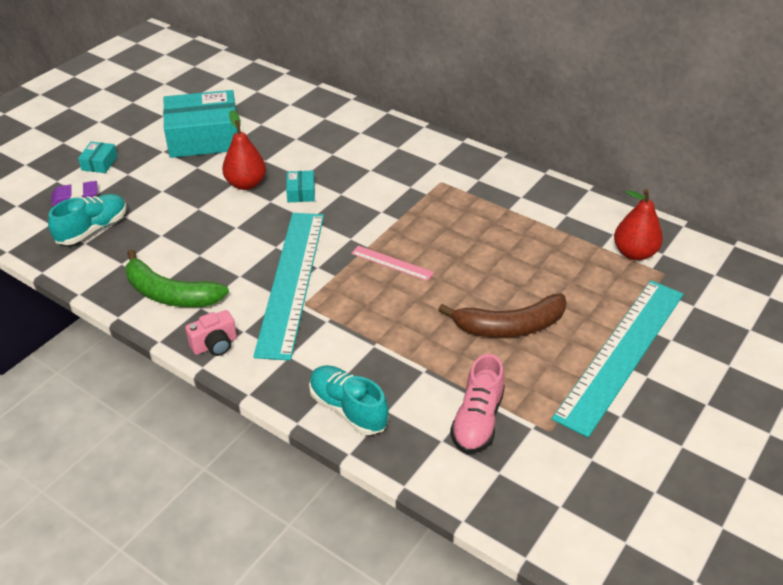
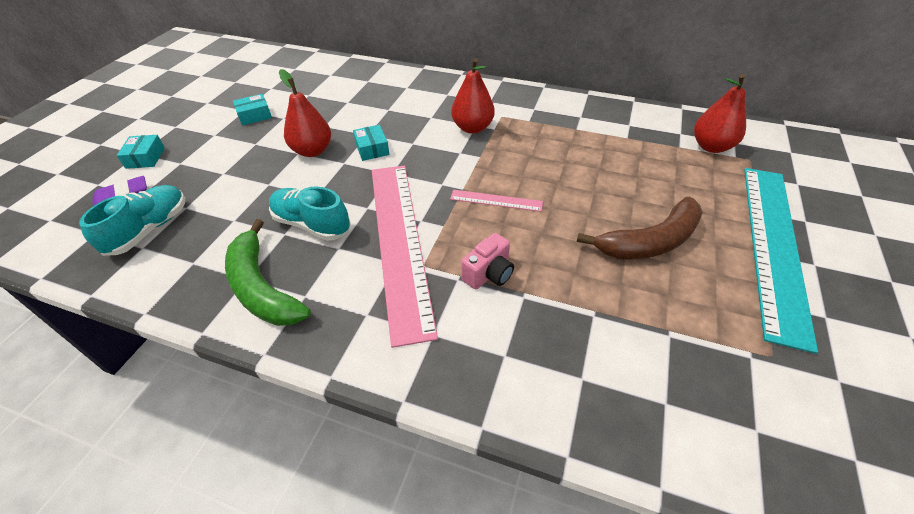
camera: 15 degrees left, 5 degrees up
(170, 294) = (262, 287): green banana -> green banana turned 45 degrees clockwise
(204, 138) = (254, 115): turquoise box -> turquoise box, size x0.42
(215, 345) = (337, 341): pink camera -> pink camera (489, 274)
(292, 281) = (400, 241): turquoise ruler -> pink ruler
(348, 409) = (535, 389): turquoise shoe -> turquoise shoe (312, 224)
(405, 189) = (472, 128): none -> red pear
(477, 420) = (688, 363): pink shoe -> none

